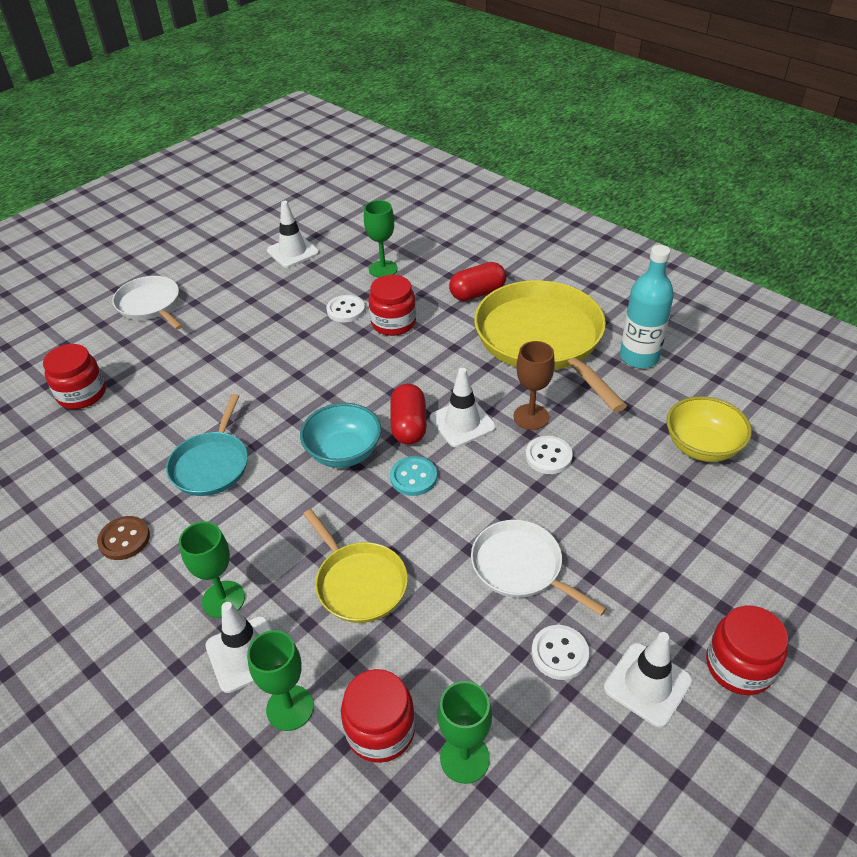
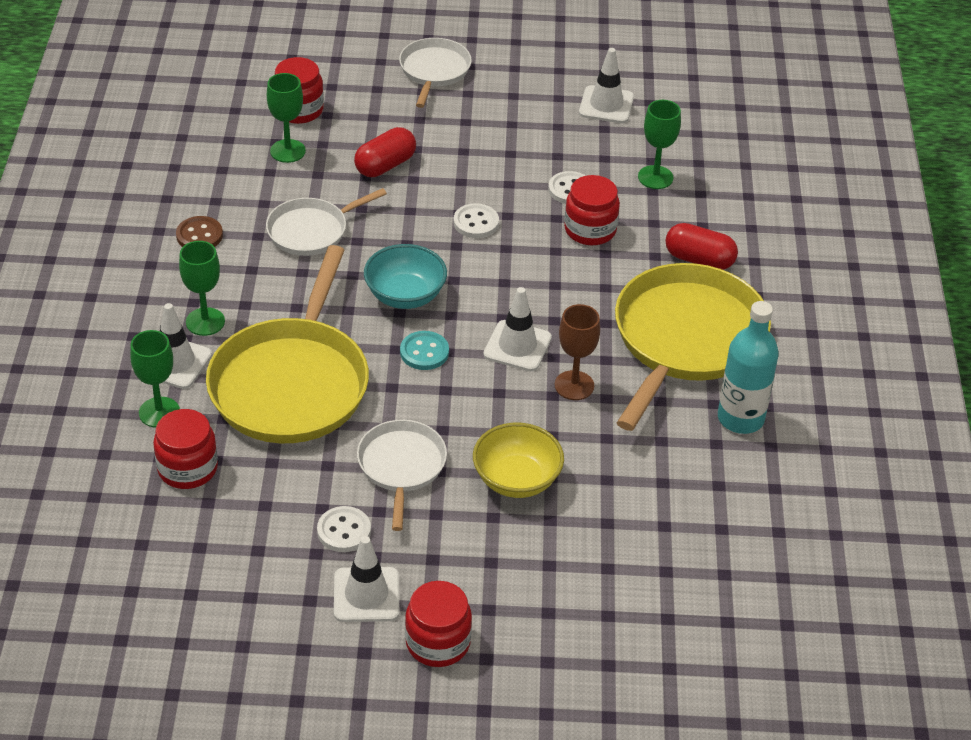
camera: 45 degrees right, 0 degrees up
(211, 465) = (311, 231): turquoise pan -> white pan
(359, 583) = (292, 384): yellow pan -> yellow pan, size x1.85
(409, 425) = (477, 315): red capsule -> red capsule (385, 165)
(464, 758) = (209, 524): green goblet -> green goblet (287, 151)
(548, 456) = (539, 421): white button -> white button (476, 222)
(702, 446) = (665, 517): yellow bowl -> yellow bowl (516, 479)

